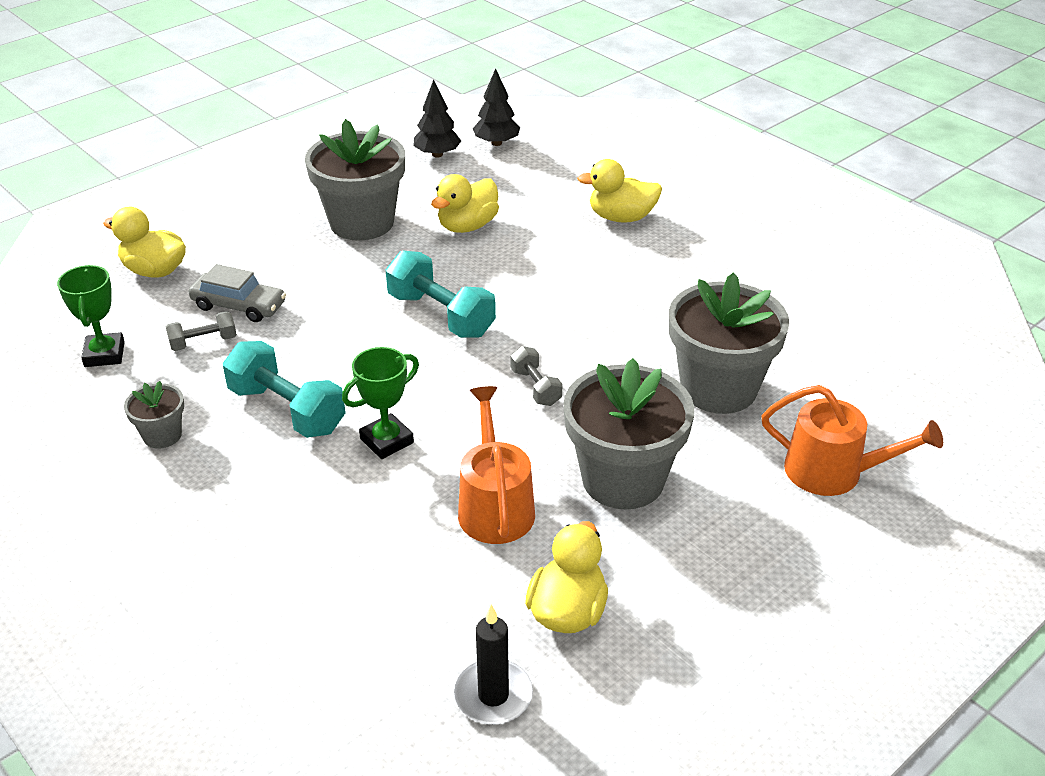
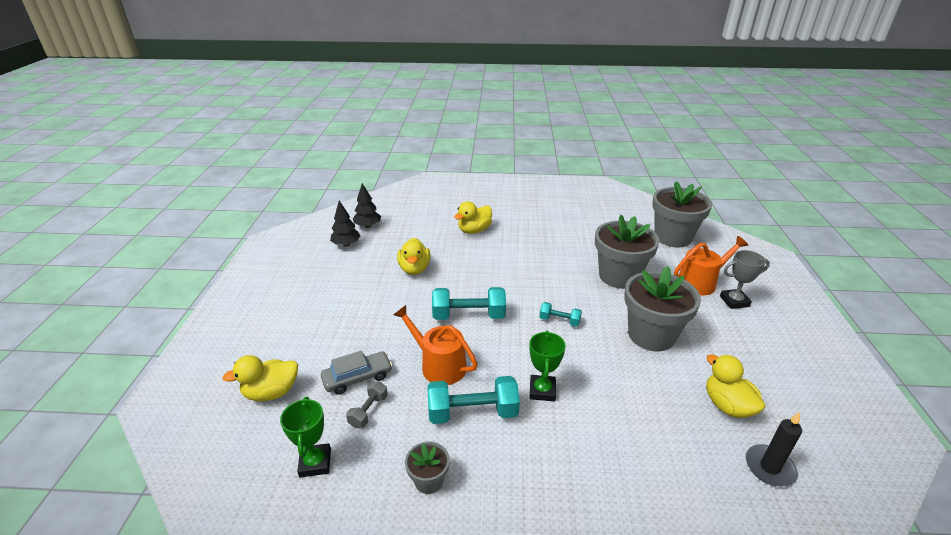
camera: 45 degrees left, 5 degrees down
(104, 354) = (315, 463): green trophy -> green trophy turned 45 degrees clockwise
(362, 222) = (358, 296): grey flower pot -> grey flower pot (672, 237)
(495, 506) = (631, 384): orange watering can -> orange watering can (439, 365)
(535, 387) = (559, 321): grey dumbbell -> turquoise dumbbell
(837, 527) = (734, 301): none -> grey trophy

